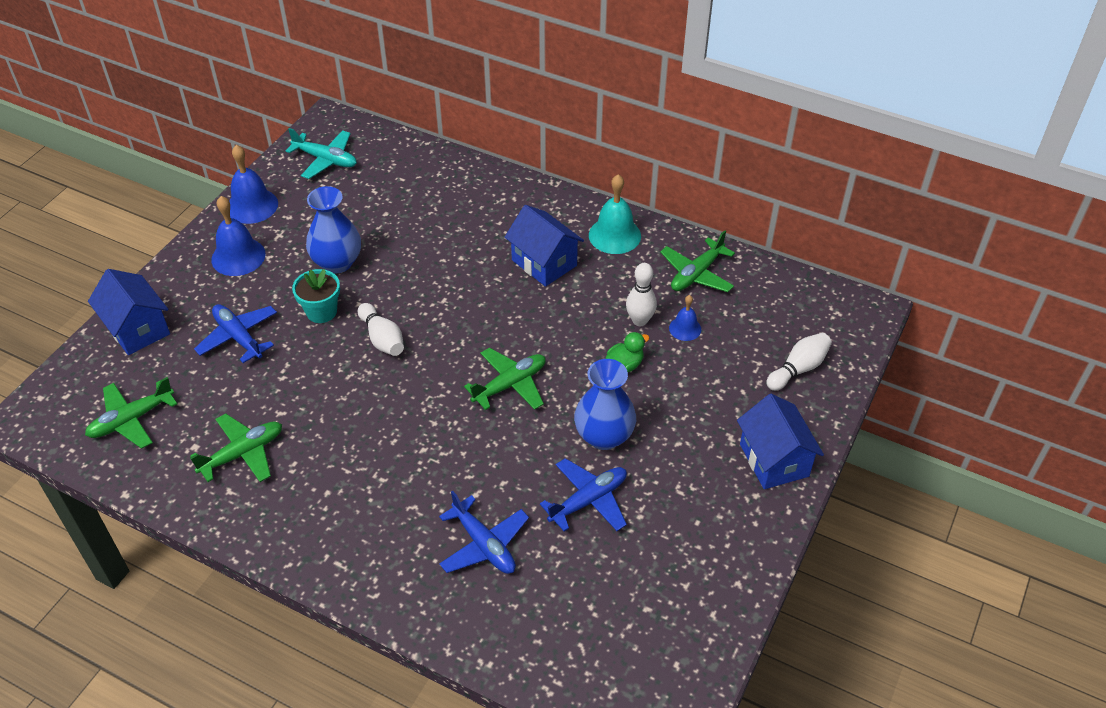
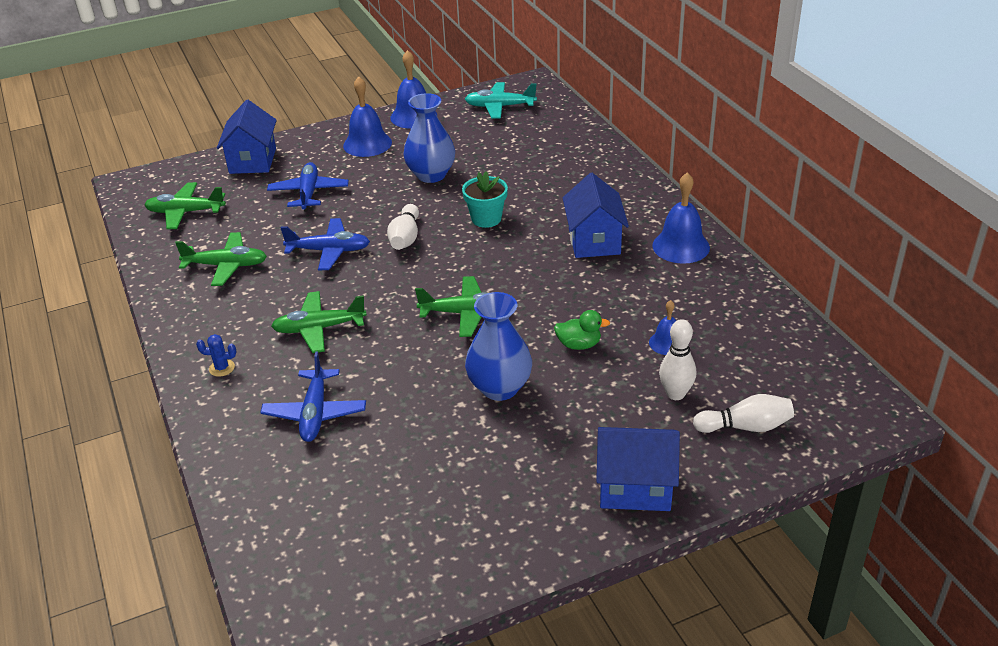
camera: 40 degrees right, 10 degrees down
(321, 311) = (383, 201): turquoise flower pot -> turquoise flower pot (486, 219)
(325, 160) = (500, 107): turquoise plane -> turquoise plane turned 120 degrees clockwise
(356, 553) = (222, 368): none -> blue cactus
(588, 500) = (431, 428): blue plane -> blue plane (329, 251)
(614, 235) = (681, 246): turquoise bell -> blue bell
(639, 320) = (631, 318): white bowling pin -> white bowling pin (675, 394)
(696, 274) = (727, 306): green plane -> green plane (319, 328)
(774, 460) = (635, 487): blue house -> blue house turned 75 degrees clockwise

